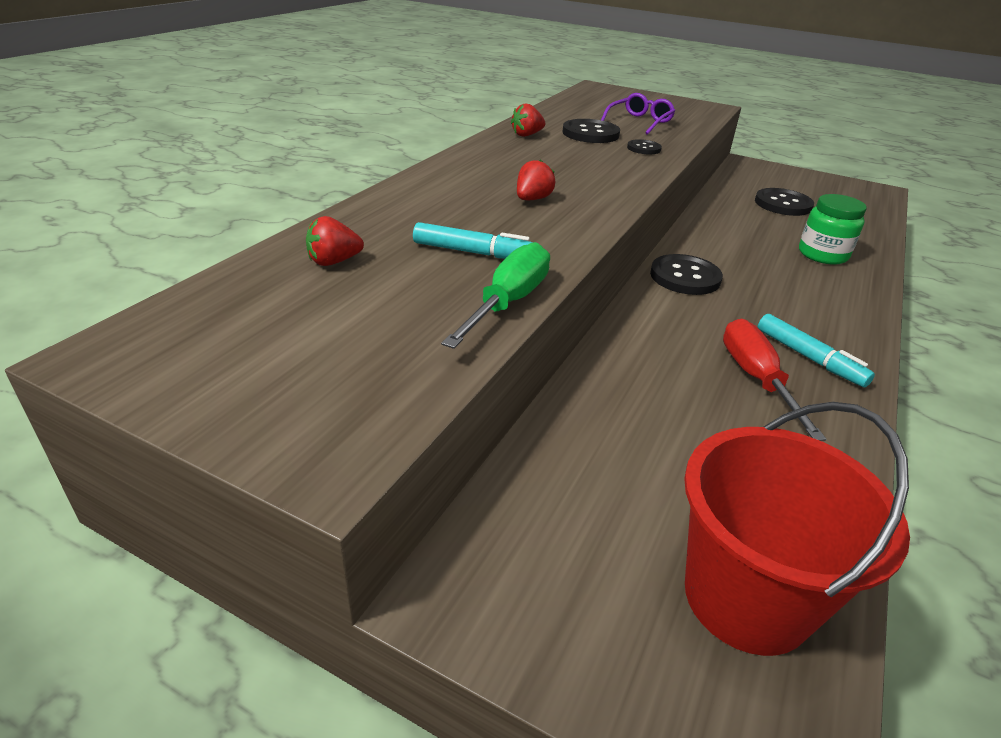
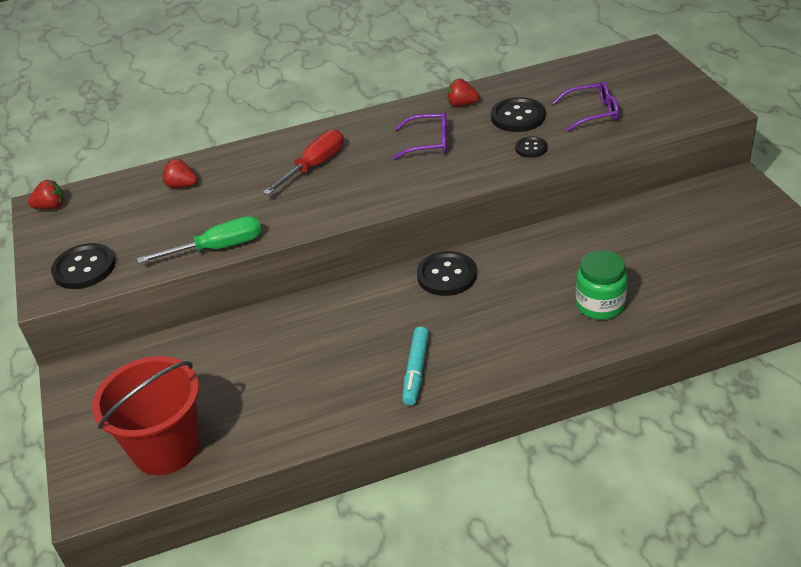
camera: 50 degrees right, 5 degrees up
(474, 252) = (254, 207): turquoise marker -> none
(532, 199) = (354, 175): red strawberry -> red strawberry (51, 207)
(553, 163) = (428, 143): none -> purple glasses
(756, 379) = (357, 364): red screwdriver -> red screwdriver (314, 166)
(783, 204) = (673, 242): black button -> black button (84, 268)

